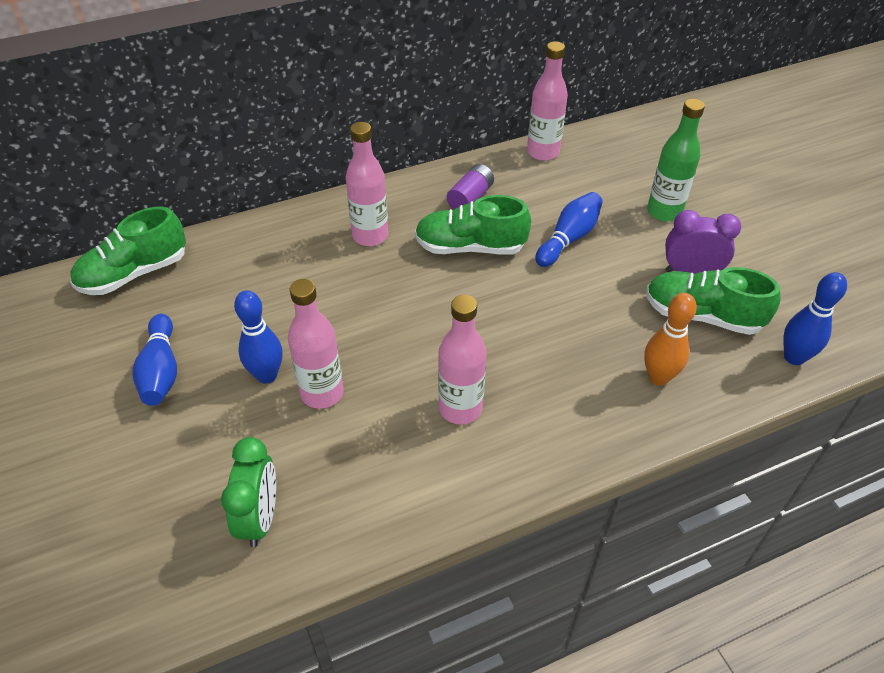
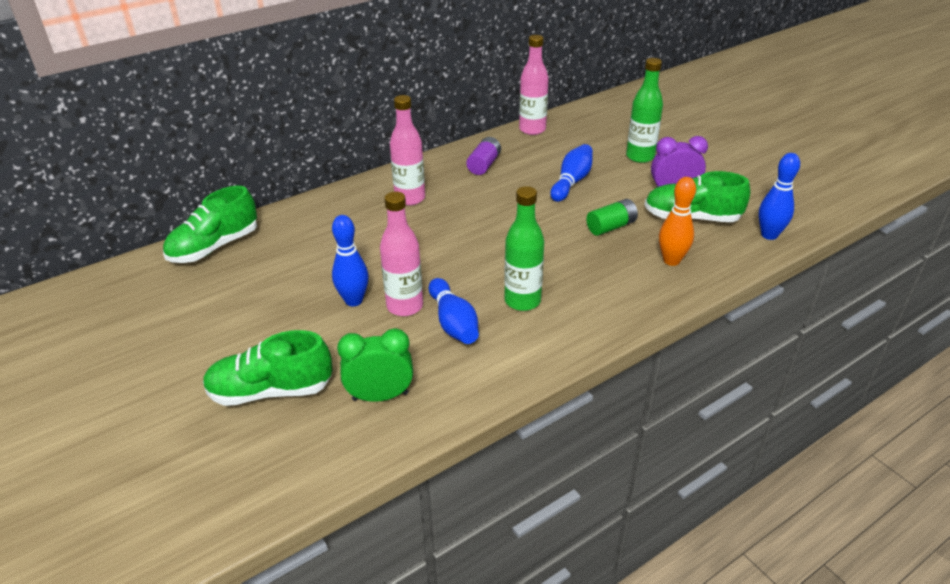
camera: 10 degrees left, 10 degrees down
(161, 371) = (260, 310): blue bowling pin -> blue bowling pin (453, 323)
(260, 518) = (380, 396): green clock -> green clock turned 90 degrees counterclockwise
(460, 408) = (522, 301): pink bottle -> green bottle
(470, 247) = (494, 196): green shoe -> green shoe (271, 391)
(598, 314) = (611, 227): none -> green battery

